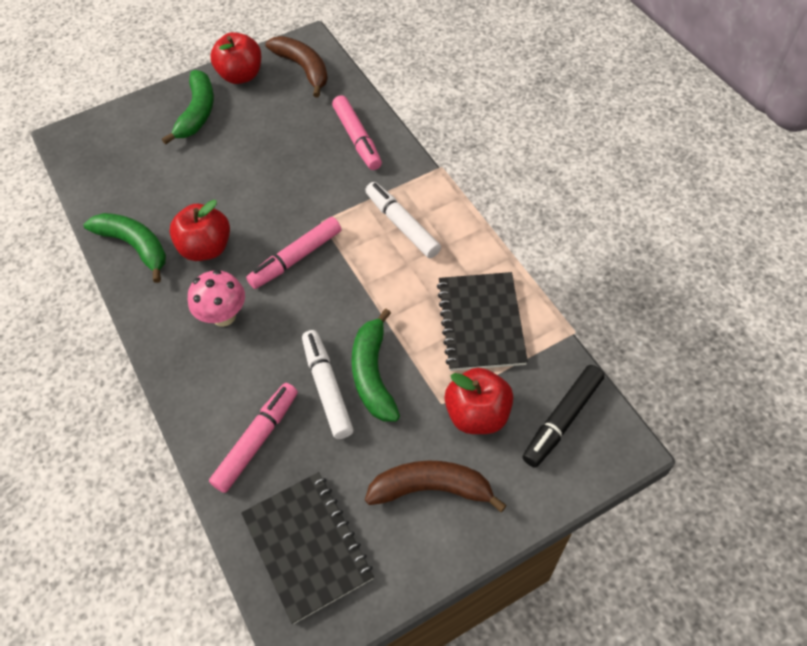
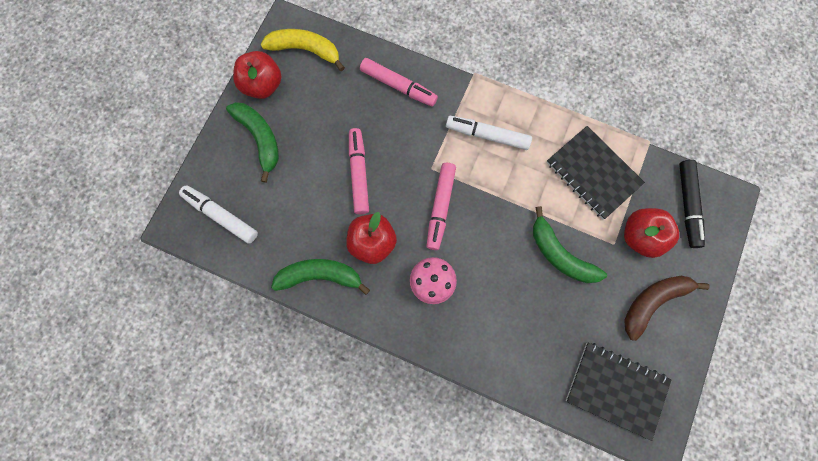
camera: 40 degrees left, 20 degrees up
(257, 440) = (530, 349): pink marker -> pink marker (359, 173)
(303, 69) = (305, 50): brown banana -> yellow banana
(327, 388) = (540, 283): white marker -> white marker (221, 215)

